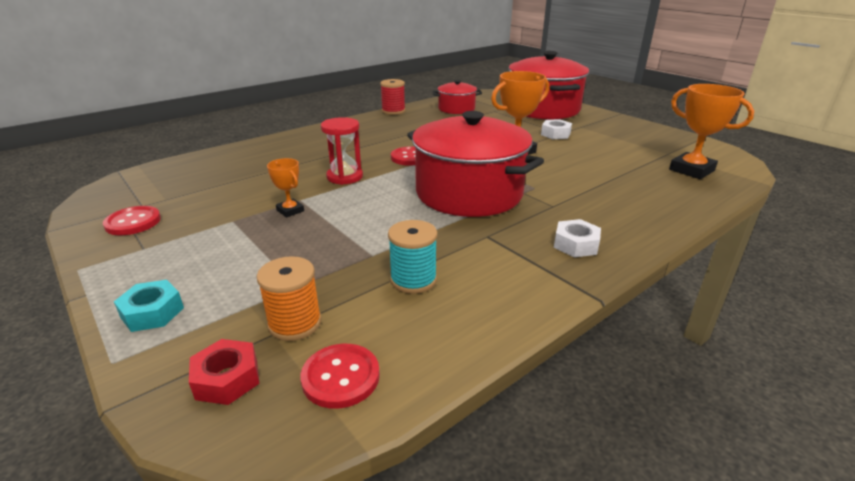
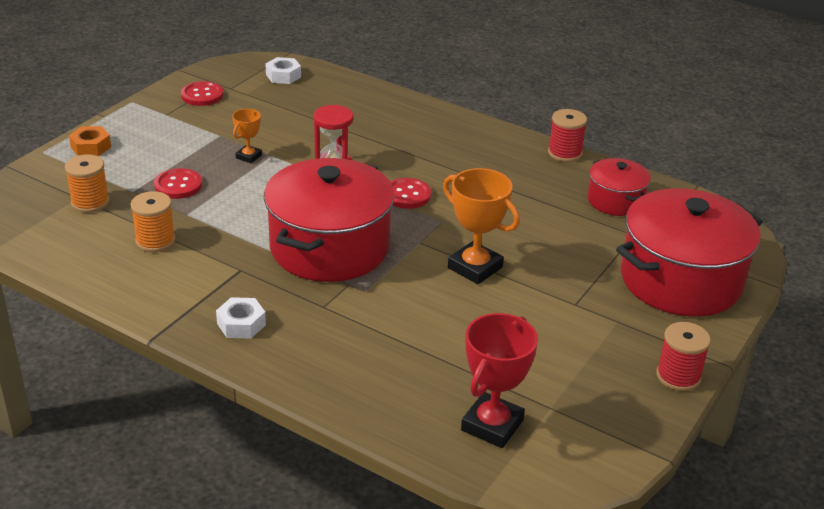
camera: 70 degrees right, 5 degrees up
(152, 312) = (91, 147): turquoise nut -> orange nut
(227, 379) = (34, 194): red nut -> none
(340, 377) = (40, 233): red button -> red button (178, 185)
(413, 280) = (155, 241): turquoise spool -> orange spool
(555, 134) = (564, 298): white nut -> white nut (283, 76)
(632, 123) = (678, 376): none -> red spool
(691, 170) = (492, 425): orange trophy -> red trophy

